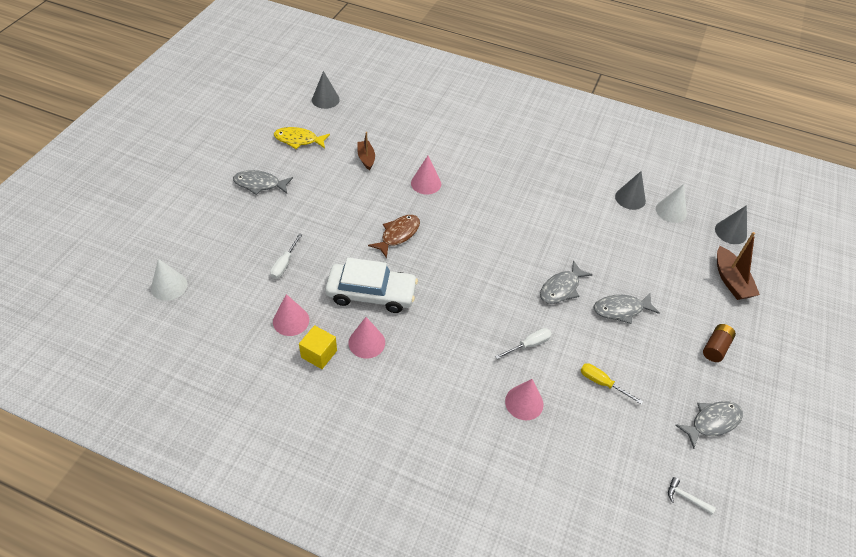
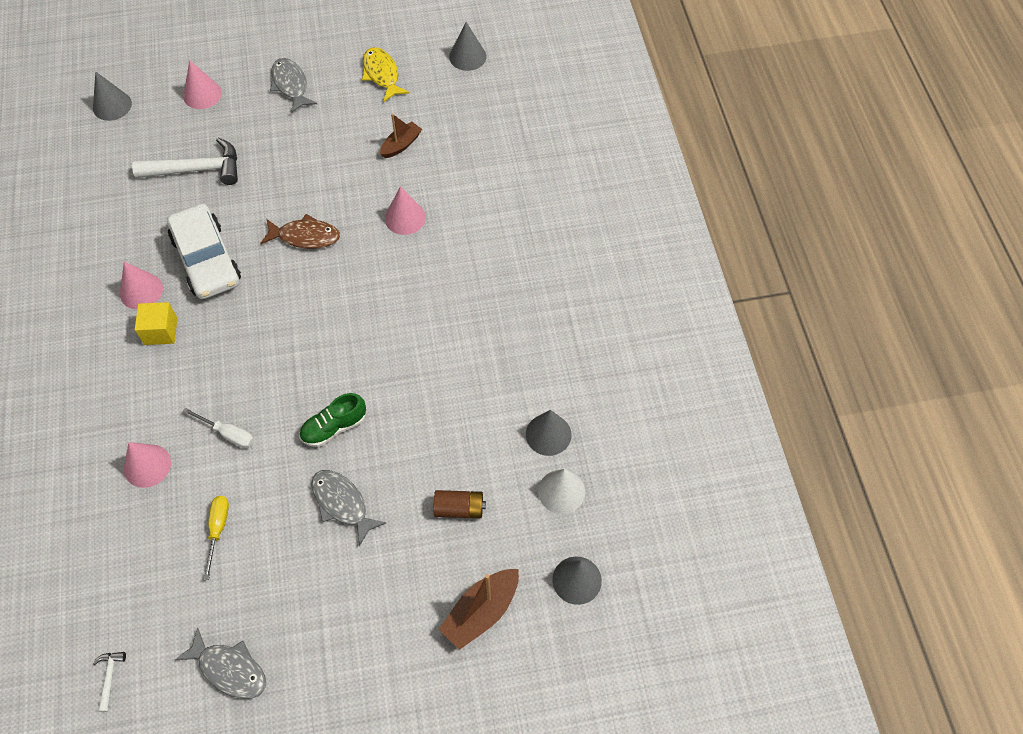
camera: 60 degrees right, 10 degrees up
(169, 286) = (112, 105): white cone -> grey cone
(284, 264) = (197, 169): white screwdriver -> white hammer
(291, 320) = (130, 217): pink cone -> pink cone (202, 94)
(319, 354) = (104, 262): yellow cube -> yellow cube (160, 331)
(561, 288) = (334, 427): grey fish -> green shoe
(715, 347) = (349, 633): brown battery -> brown battery (459, 508)

